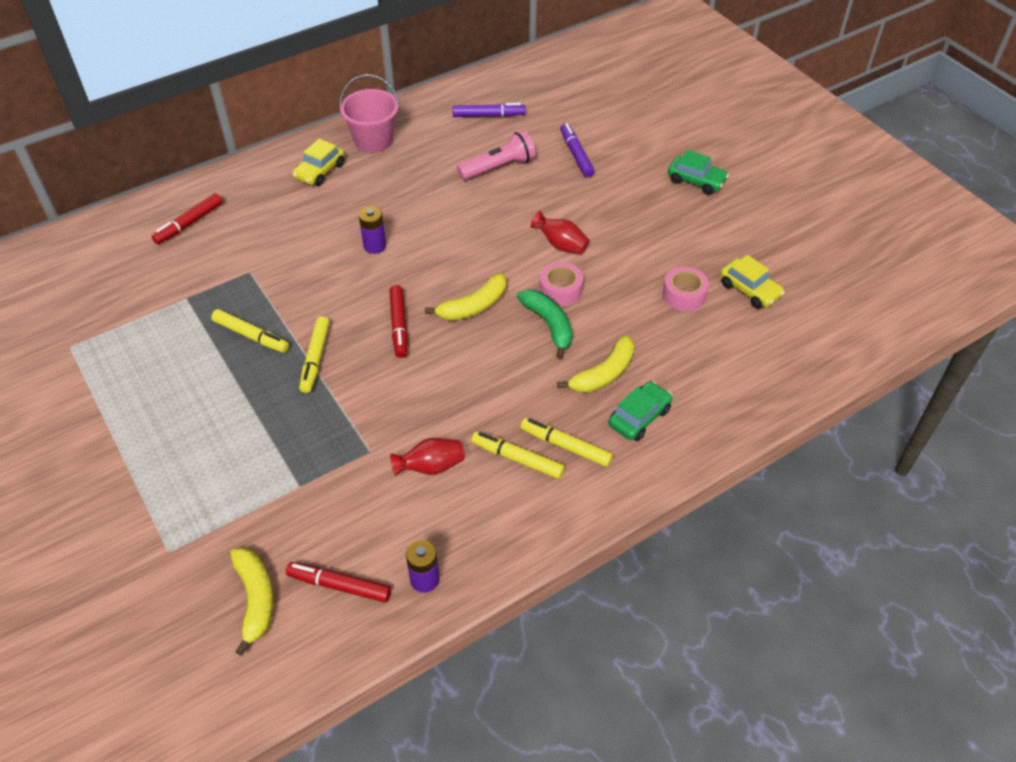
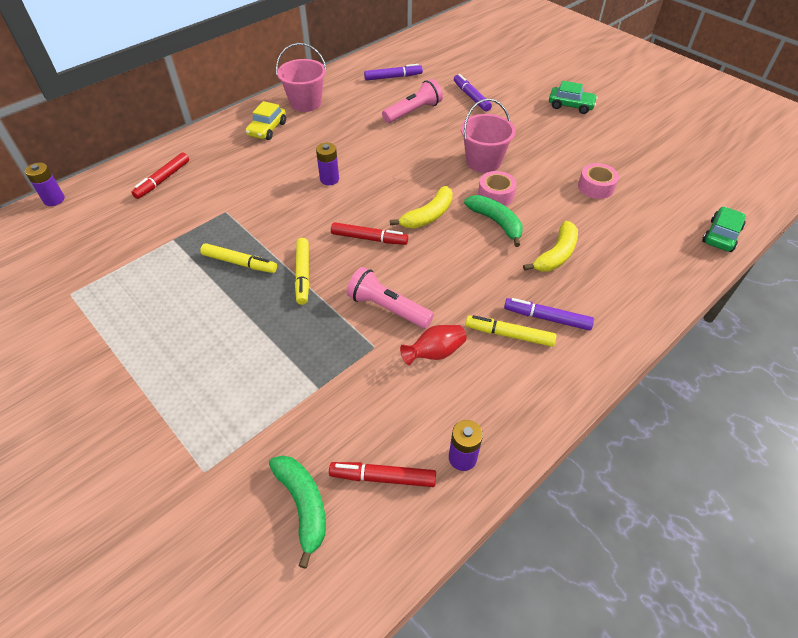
camera: 10 degrees left, 0 degrees up
(69, 233) = (54, 200): none -> purple battery
(255, 599) = (303, 505): yellow banana -> green banana
(396, 410) = (388, 308): none -> pink flashlight
(399, 325) = (369, 238): red marker -> red marker turned 60 degrees counterclockwise
(561, 245) = (483, 161): red vase -> pink bucket
(565, 446) = (547, 318): yellow marker -> purple marker
(639, 417) = (599, 285): green car -> green car (721, 235)
(749, 290) = (645, 177): yellow car -> none

